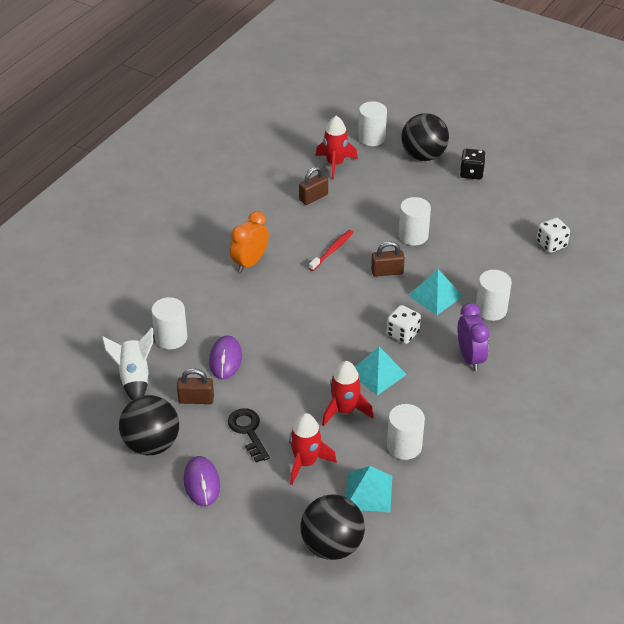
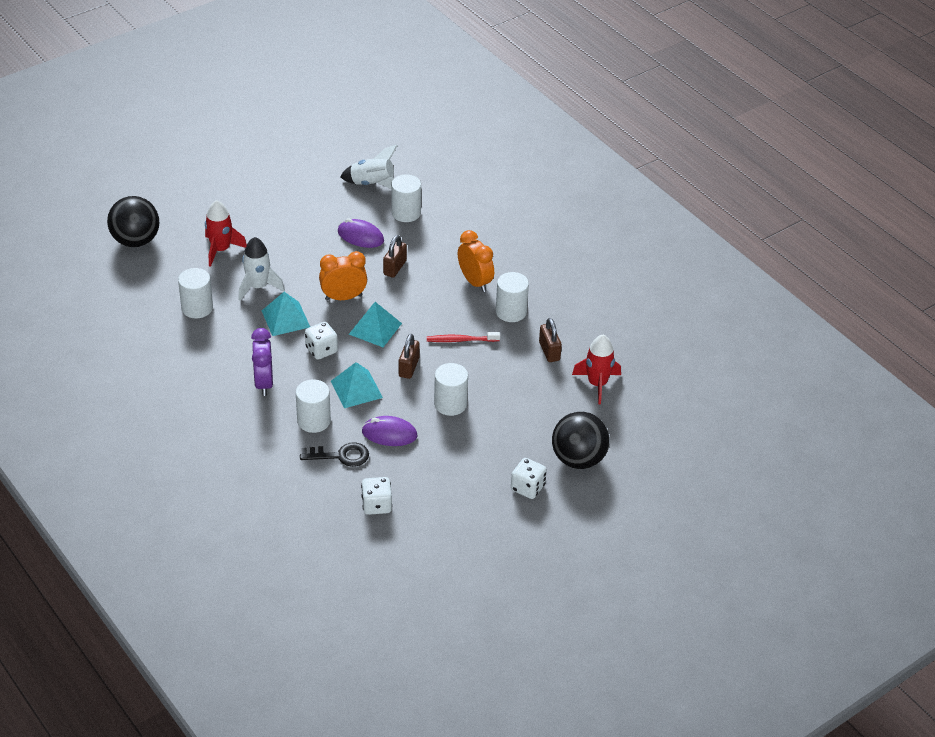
camera: 110 degrees right, 0 degrees up
(151, 444) = (296, 178): black ball -> none
(196, 399) = (327, 210): brown padlock -> brown padlock (395, 267)
(202, 483) = (241, 193): purple mouse -> purple mouse (389, 434)
(248, 431) = (274, 228): black key -> black key (340, 456)
(322, 342) = (343, 297): none -> orange clock
(332, 250) = (461, 340): red toothbrush -> red toothbrush turned 120 degrees clockwise
(344, 410) = (258, 287): red rocket -> white rocket
(368, 492) = (168, 274): turquoise pyramid -> turquoise pyramid (375, 328)
(371, 138) = (631, 428): white cylinder -> white cylinder (511, 312)
(470, 358) = (264, 383): purple clock -> purple clock turned 75 degrees clockwise
(471, 173) = (527, 488): black dice -> white dice

